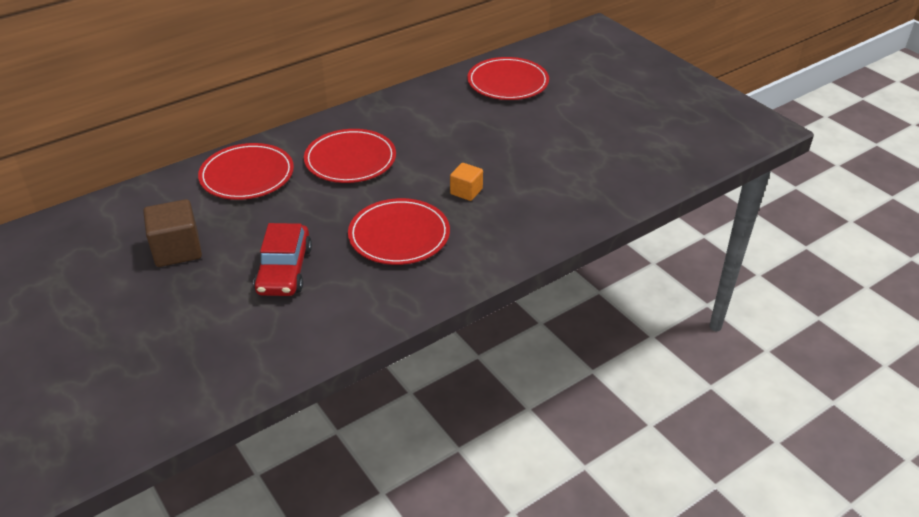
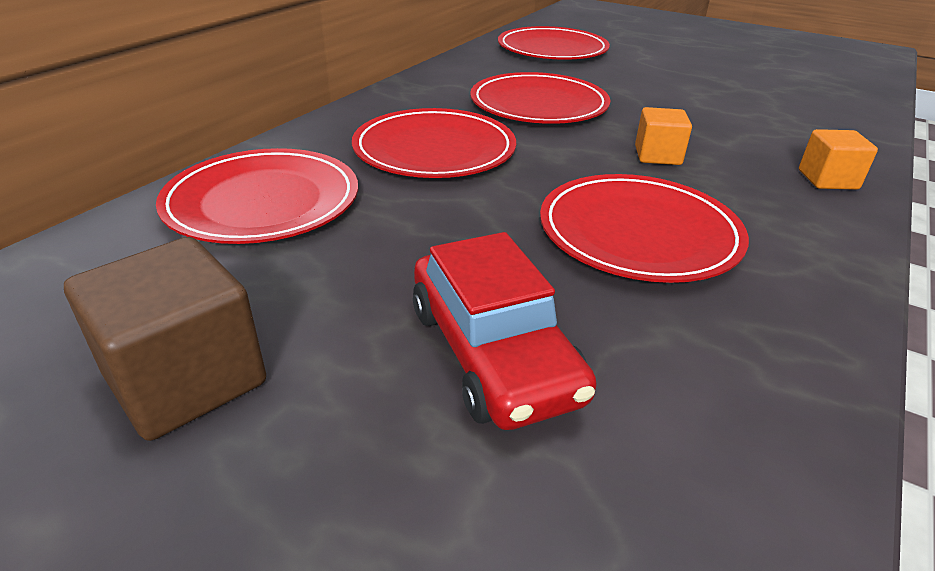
camera: 25 degrees left, 5 degrees down
(441, 136) = (538, 104): none -> red plate
(541, 230) = (827, 179): none -> orange cube

